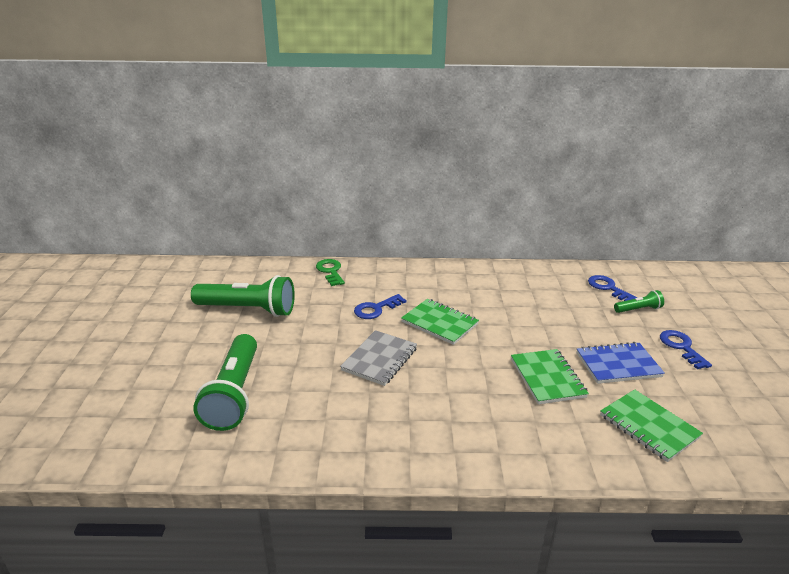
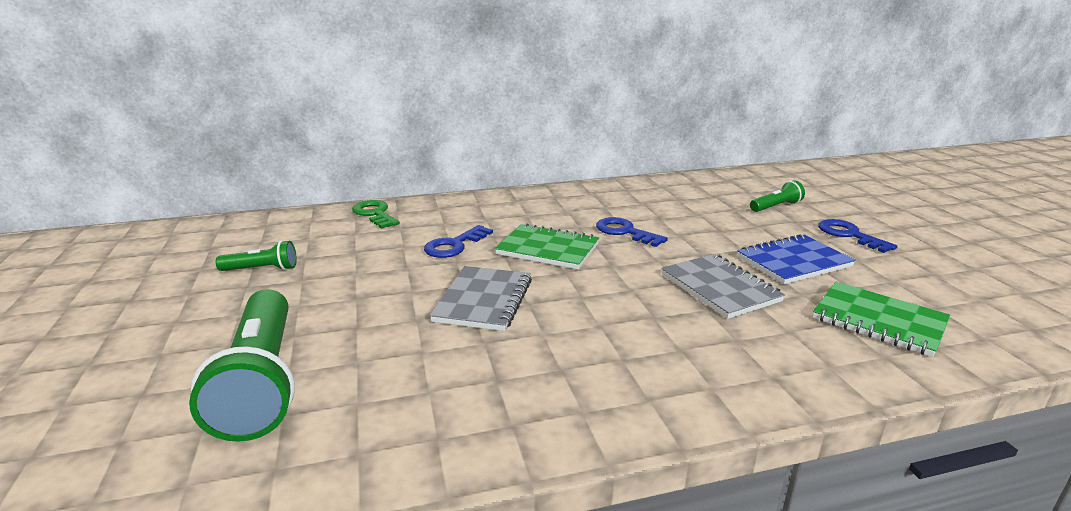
camera: 15 degrees left, 5 degrees down
(248, 309) = (261, 269): green flashlight -> green flashlight, size x0.48
(547, 378) = (720, 288): green notebook -> grey notebook
(608, 288) = (728, 192): blue key -> blue key (625, 232)

